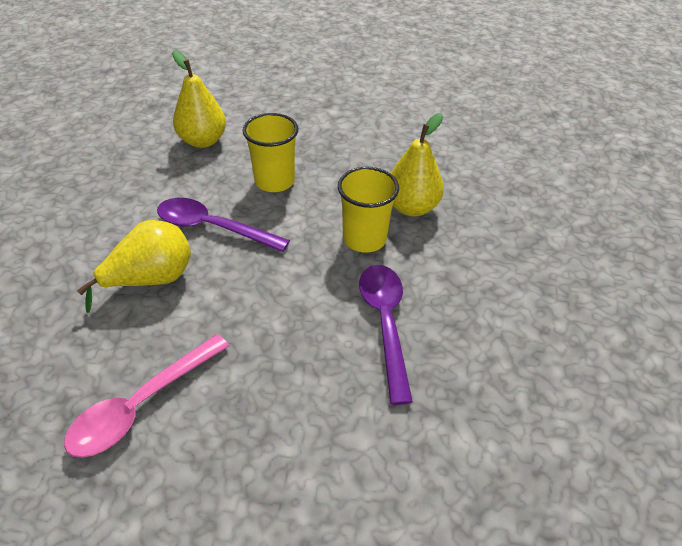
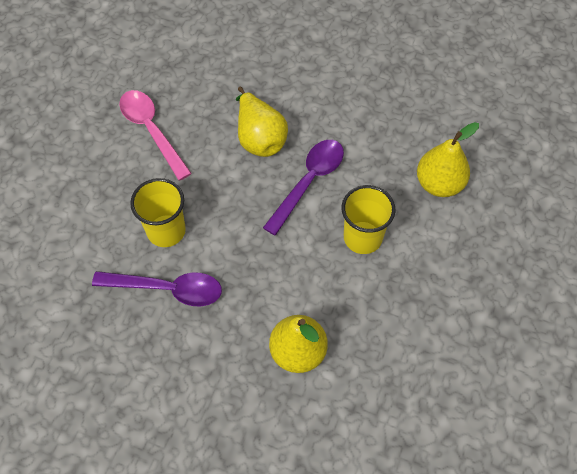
camera: 105 degrees right, 15 degrees up
(364, 239) = (265, 297): yellow cup -> yellow cup (166, 231)

